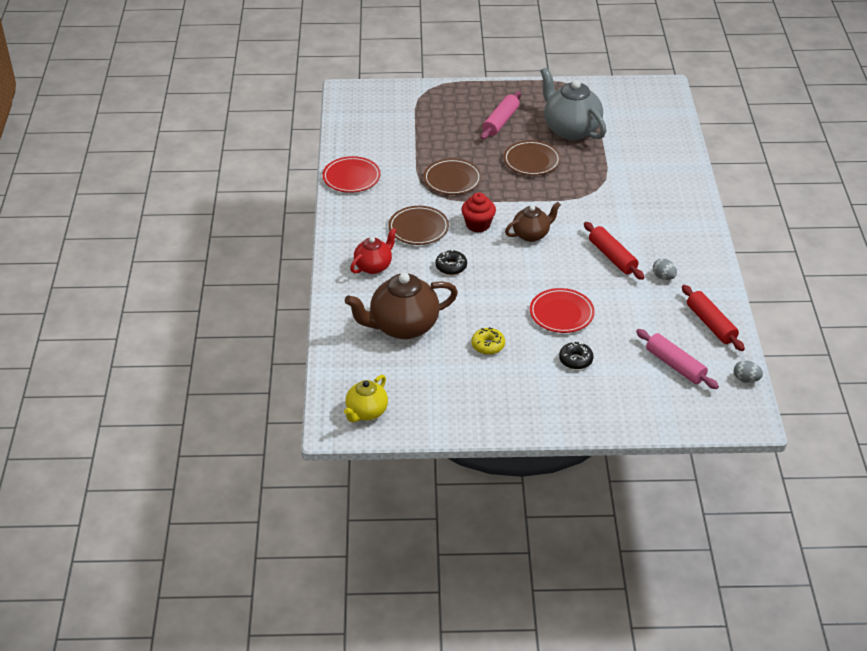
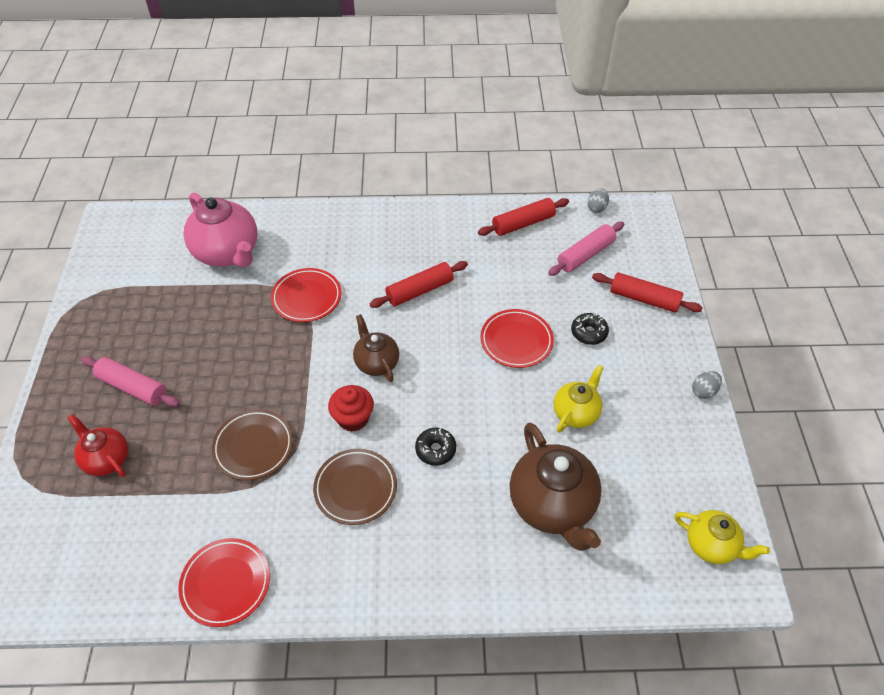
camera: 90 degrees left, 10 degrees up
(374, 266) = (434, 544): red teapot -> red teapot (107, 459)
(488, 345) = (576, 413): yellow donut -> yellow teapot
(531, 161) = (229, 356): brown plate -> none
(571, 129) = (171, 313): grey teapot -> none
(595, 195) = (307, 298): none -> red plate
(622, 402) = (644, 299): none -> red rolling pin
(639, 150) = (227, 253): none -> pink teapot
(663, 277) = (453, 252): grey egg -> grey egg (703, 391)

